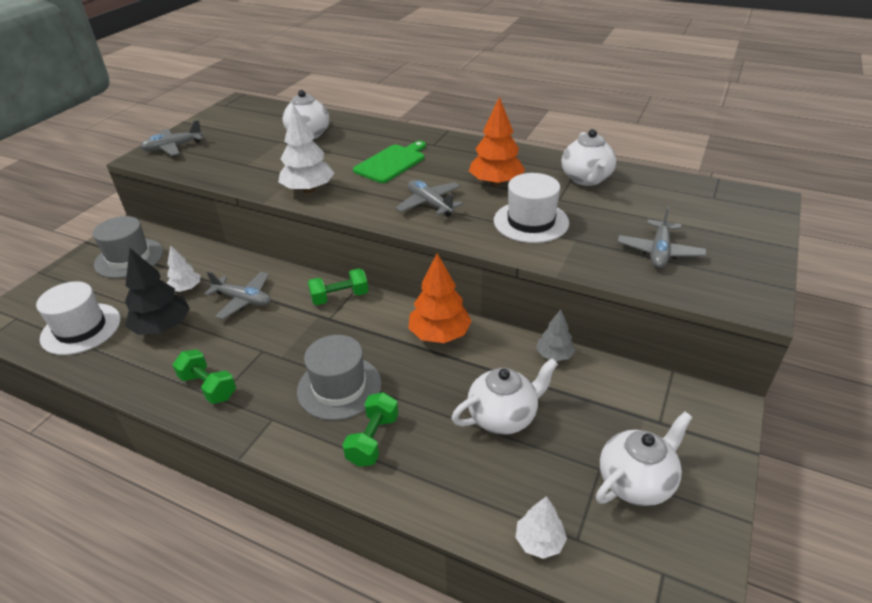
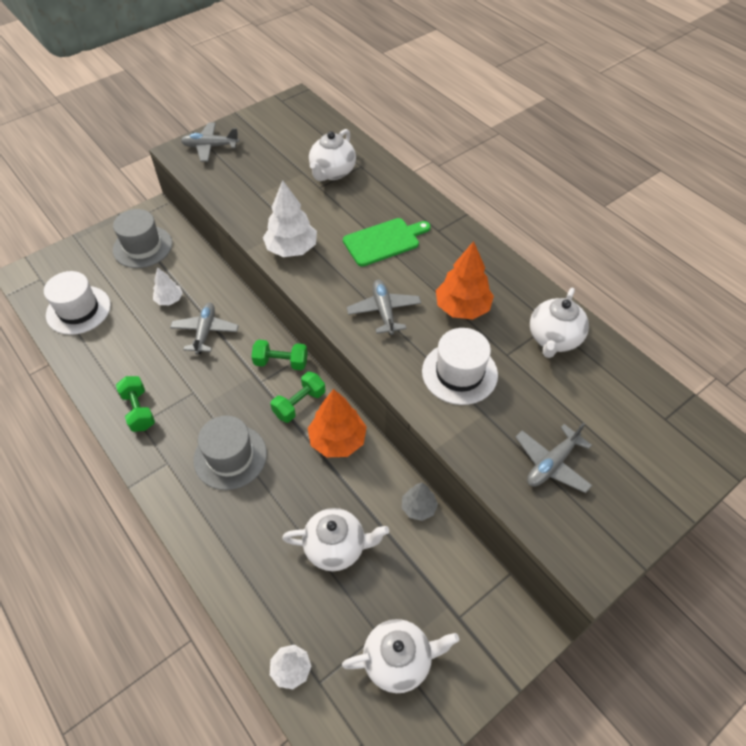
camera: 25 degrees right, 15 degrees up
(163, 327) = (134, 334): black tree -> none
(243, 300) = (205, 332): grey plane -> grey plane turned 135 degrees counterclockwise
(373, 439) = (227, 518): green dumbbell -> green dumbbell (299, 404)

